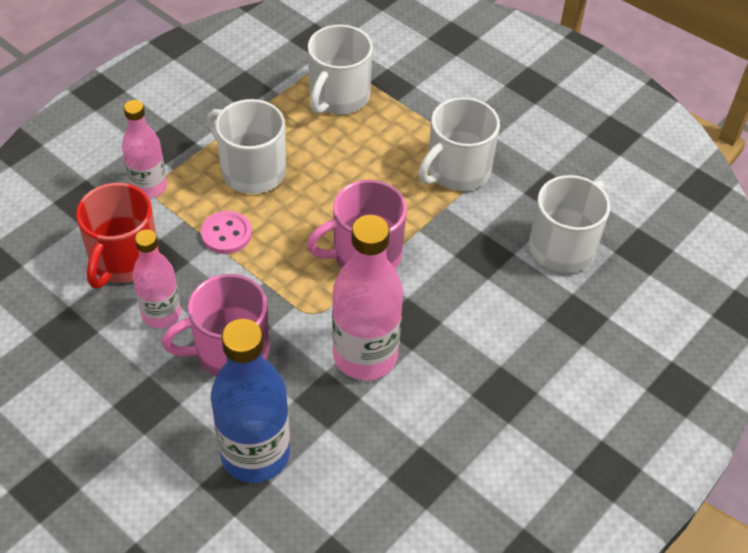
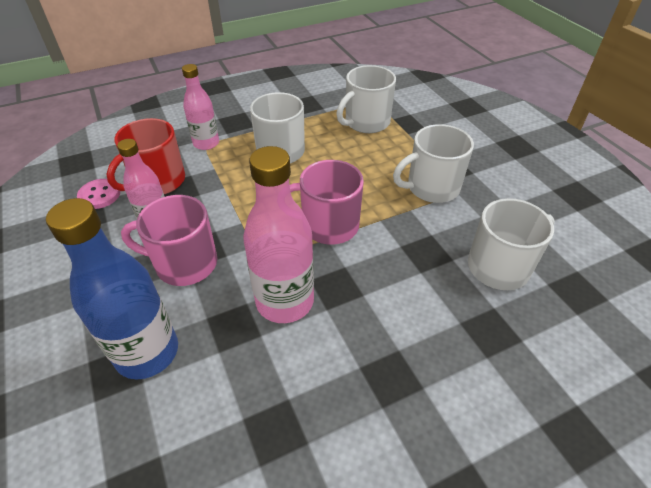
camera: 25 degrees right, 5 degrees down
(226, 234) = (236, 184): pink button -> pink button (99, 195)

